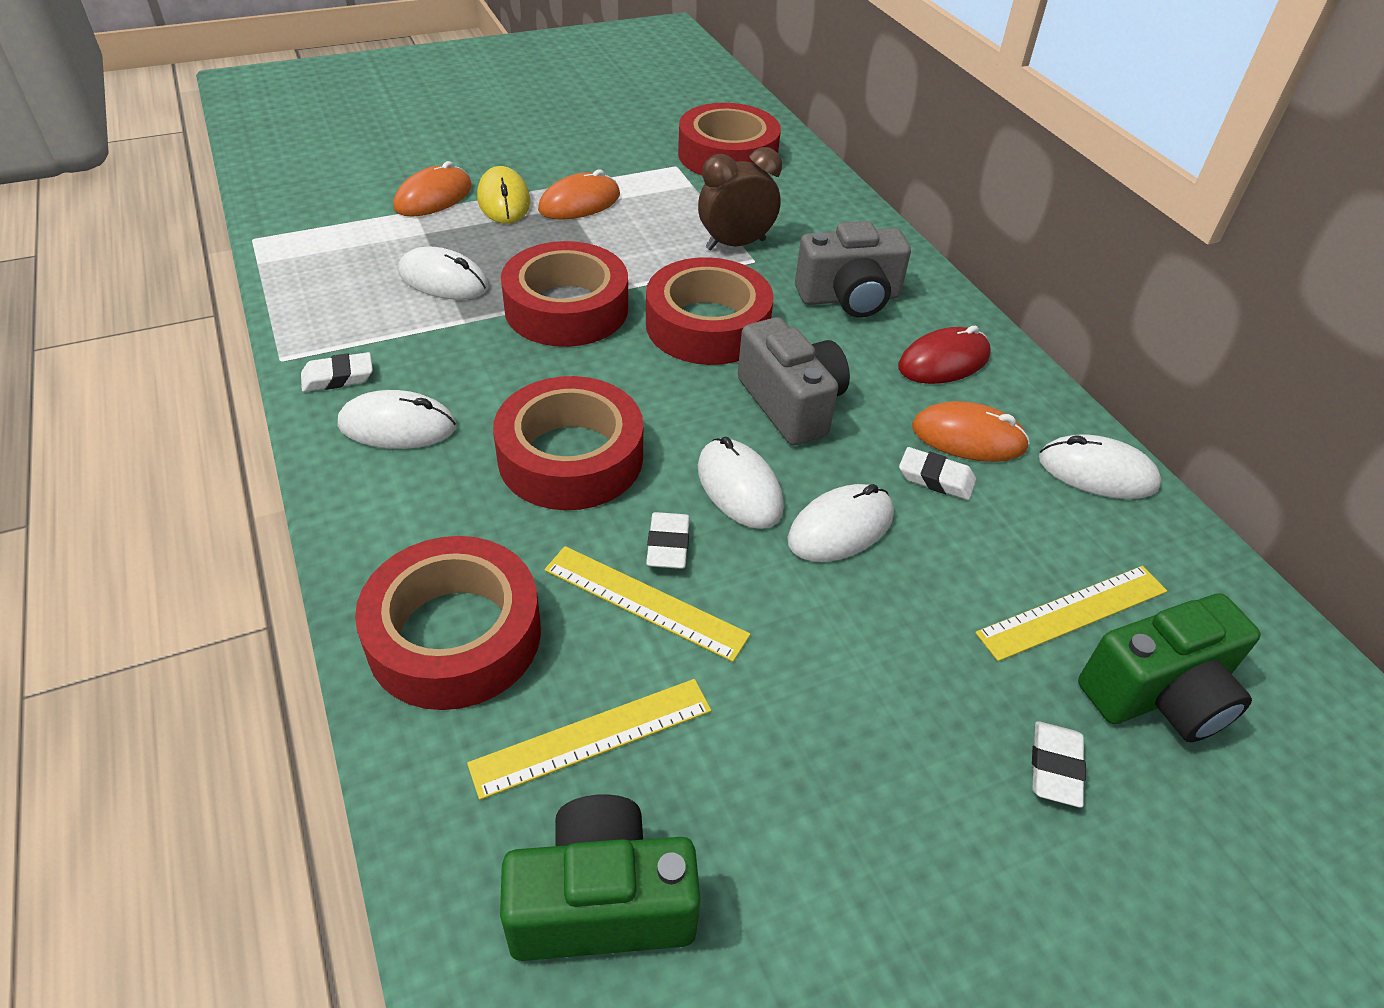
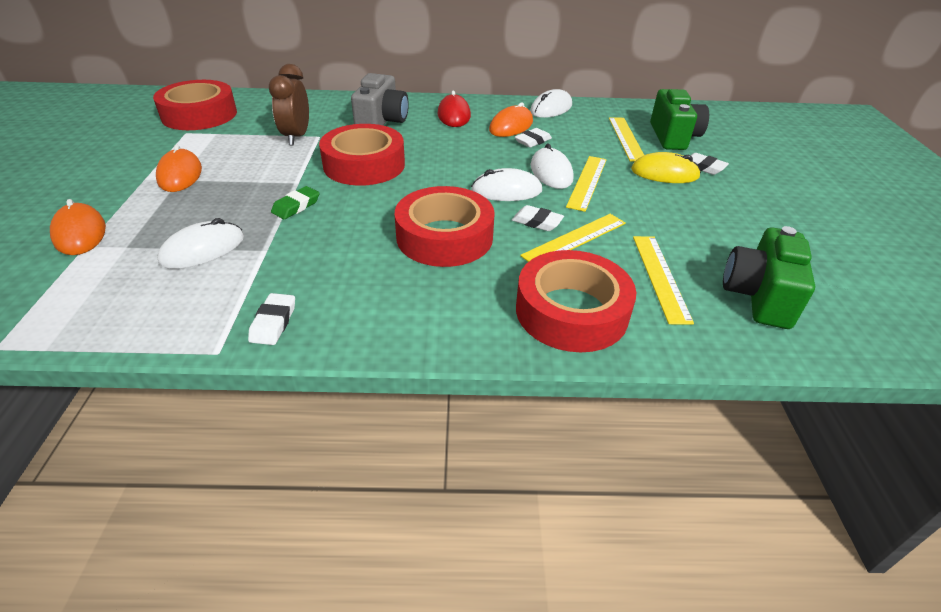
camera: 65 degrees left, 5 degrees down
(397, 426) = (358, 301): white mouse -> none
(504, 200) = (132, 203): yellow mouse -> yellow mouse (664, 173)
(566, 308) = (296, 206): red tape -> green eraser
(791, 404) = (453, 160): grey camera -> none
(841, 583) = (587, 182): none -> yellow ruler

